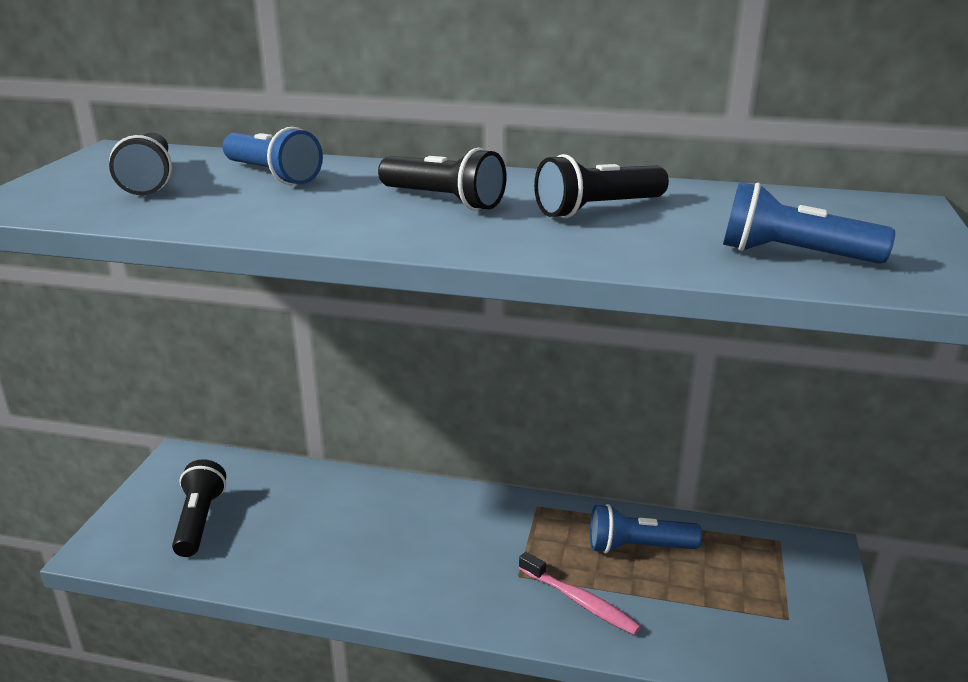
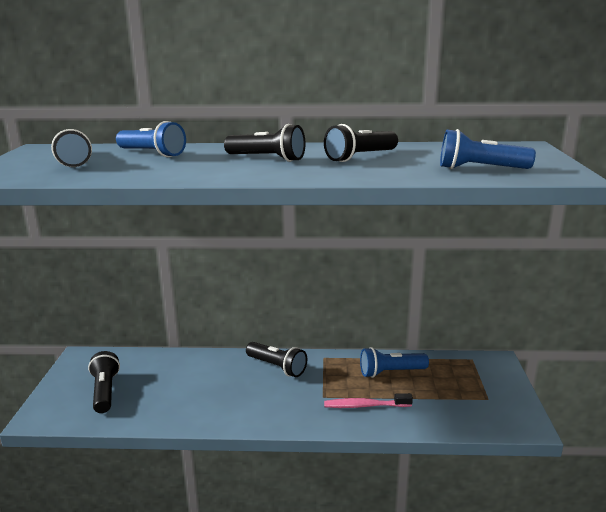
camera: 10 degrees left, 5 degrees down
(461, 513) = (277, 367): none -> black flashlight
(580, 601) = (364, 406): pink toothbrush -> pink toothbrush turned 150 degrees clockwise

